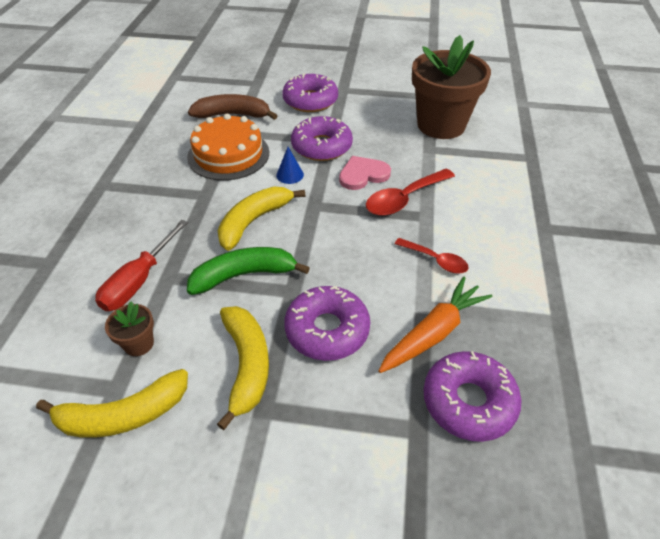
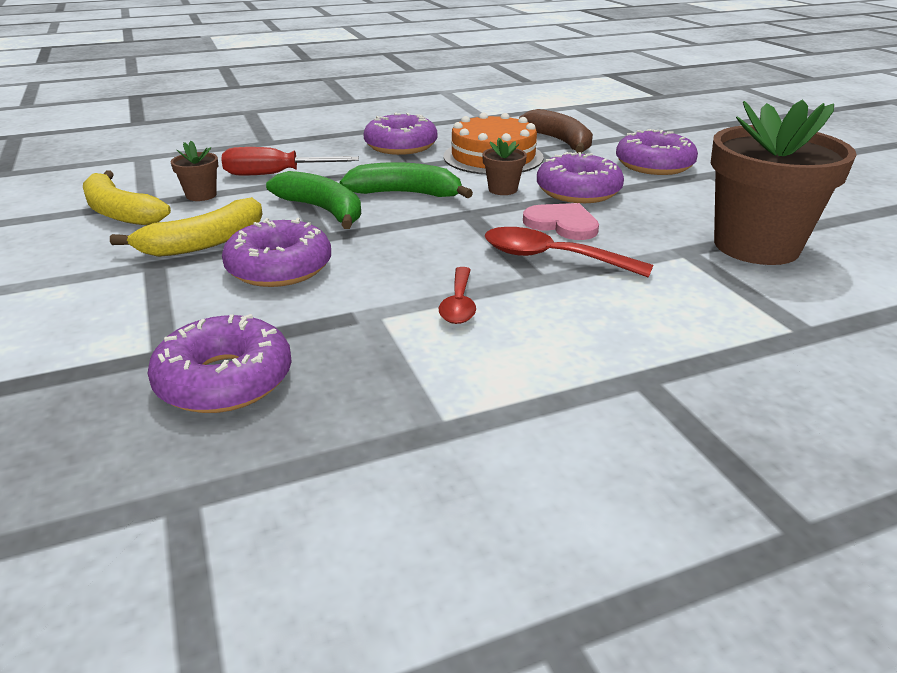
camera: 60 degrees right, 15 degrees down
(154, 188) = (401, 146): none -> purple donut
(254, 221) = (406, 194): yellow banana -> green banana
(290, 175) = (503, 189): blue cone -> brown flower pot
(433, 332) = (325, 330): orange carrot -> none

